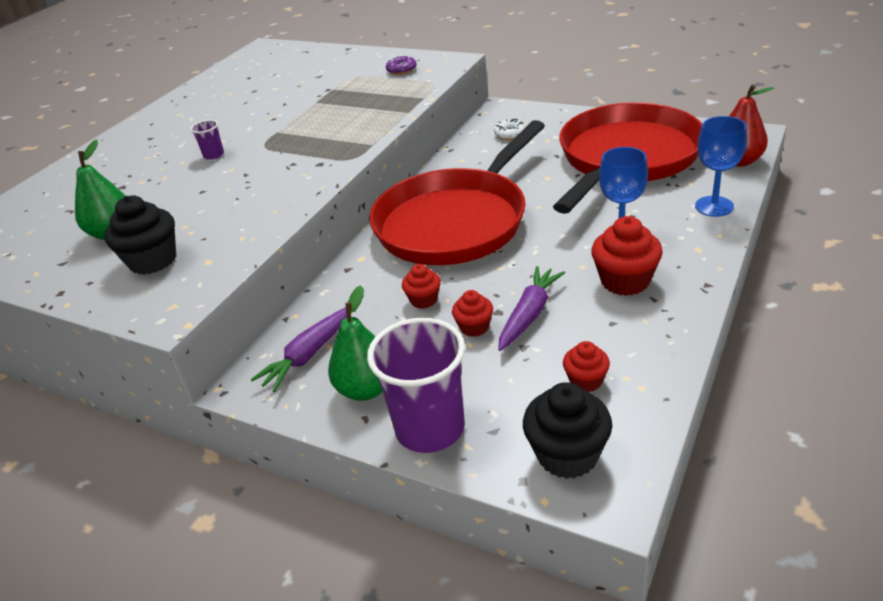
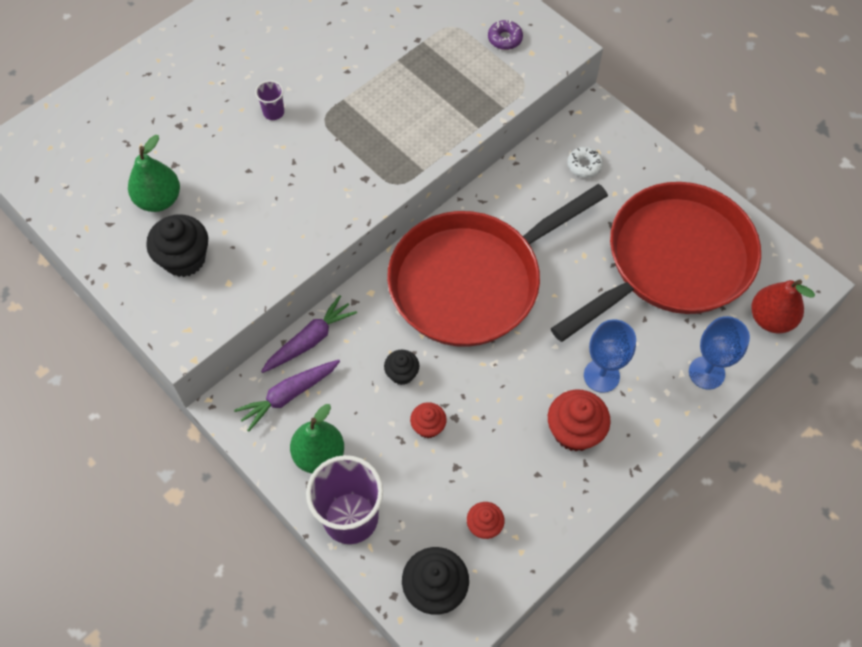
camera: 15 degrees right, 25 degrees up
(423, 300) = (402, 374): red cupcake -> black cupcake
(529, 314) = (478, 433): purple carrot -> purple carrot (309, 340)

